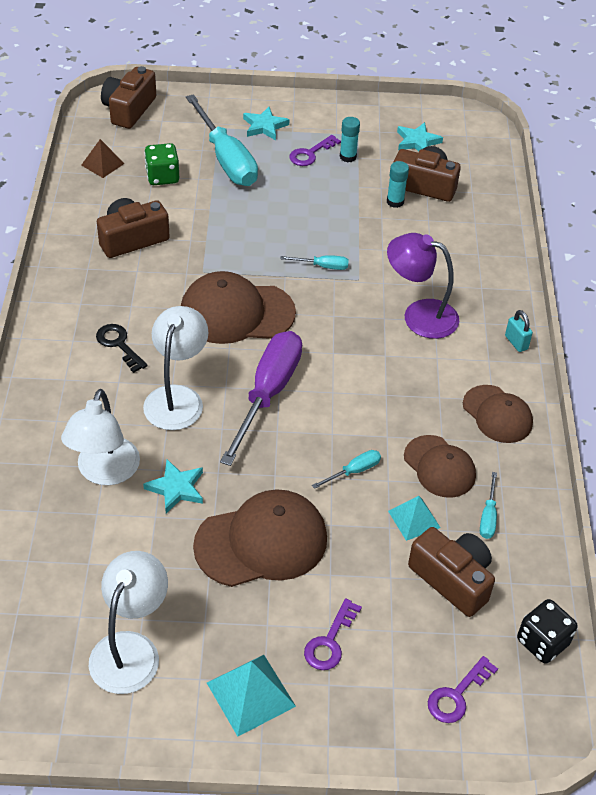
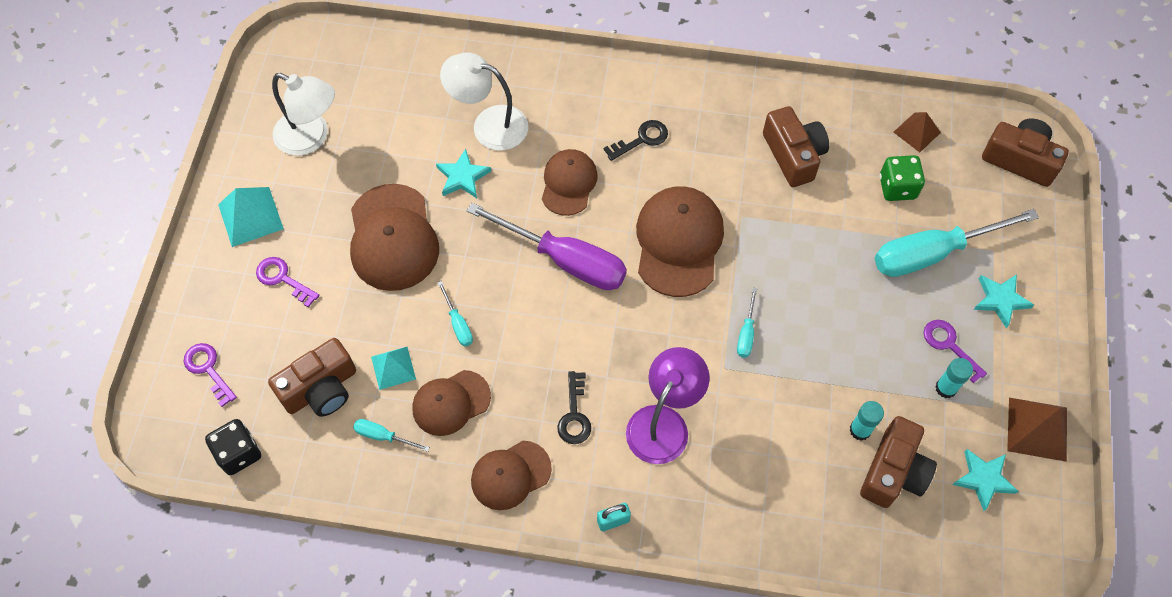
camera: 100 degrees right, 15 degrees up
(177, 397) = (569, 183): white lamp -> brown cap
(370, 114) = (1037, 429): none -> brown pyramid
(427, 374) = (574, 415): none -> black key

